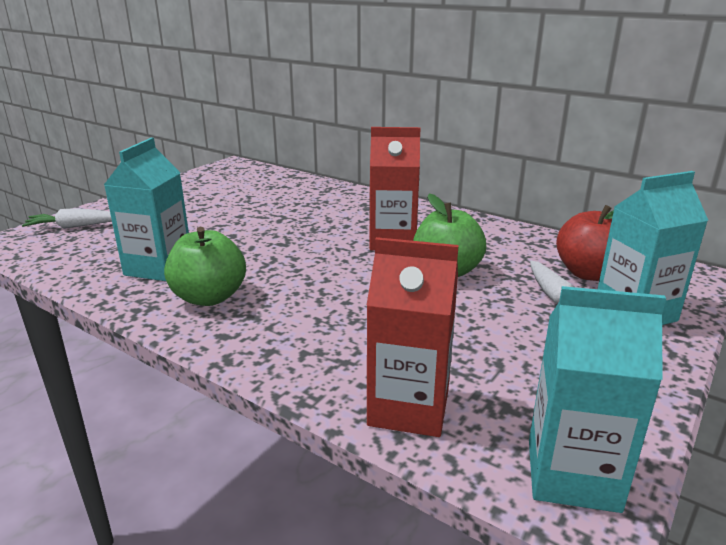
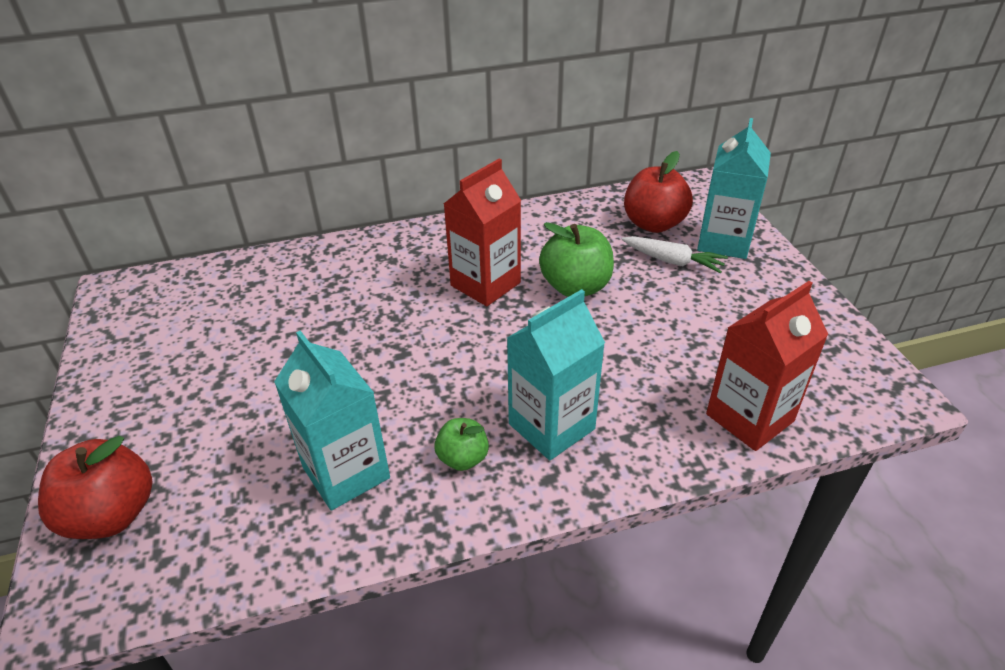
camera: 50 degrees left, 15 degrees up
(74, 226) = (112, 514): white carrot -> red apple
(209, 297) = (463, 458): green apple -> green apple, size x0.57
(572, 474) = (867, 384): turquoise carton -> turquoise carton (551, 426)

